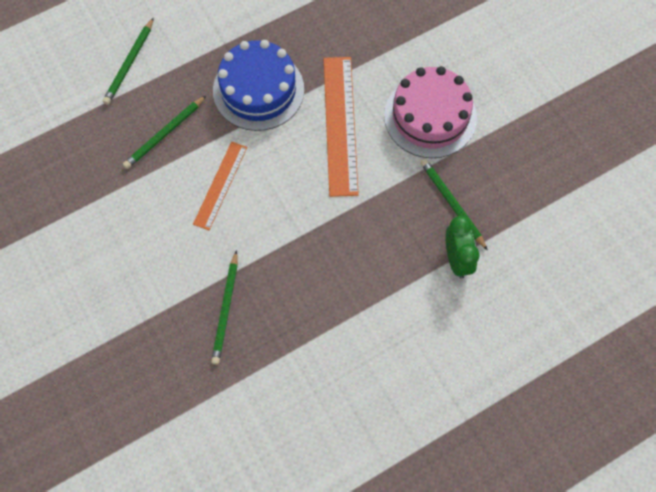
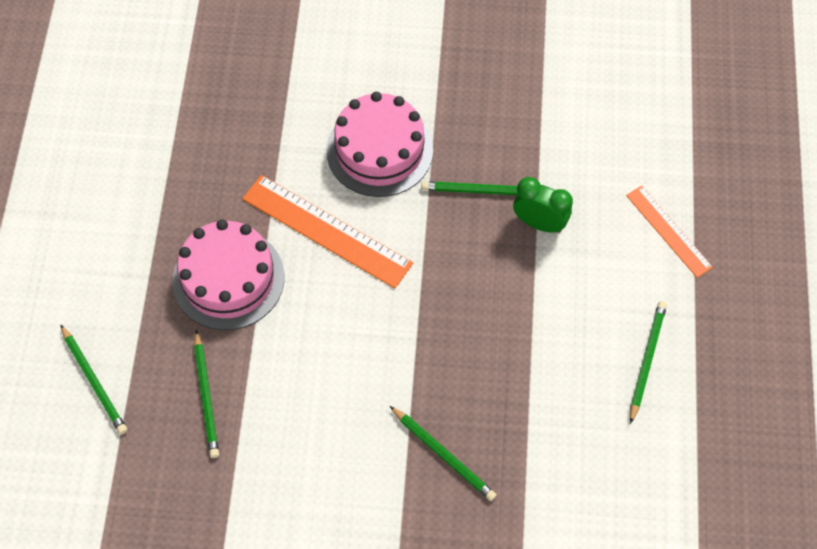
camera: 55 degrees left, 5 degrees down
(220, 185) = (306, 378): orange ruler -> orange ruler (668, 231)
(258, 90) = (228, 279): blue cake -> pink cake
(401, 406) = (646, 360): none -> green pencil

